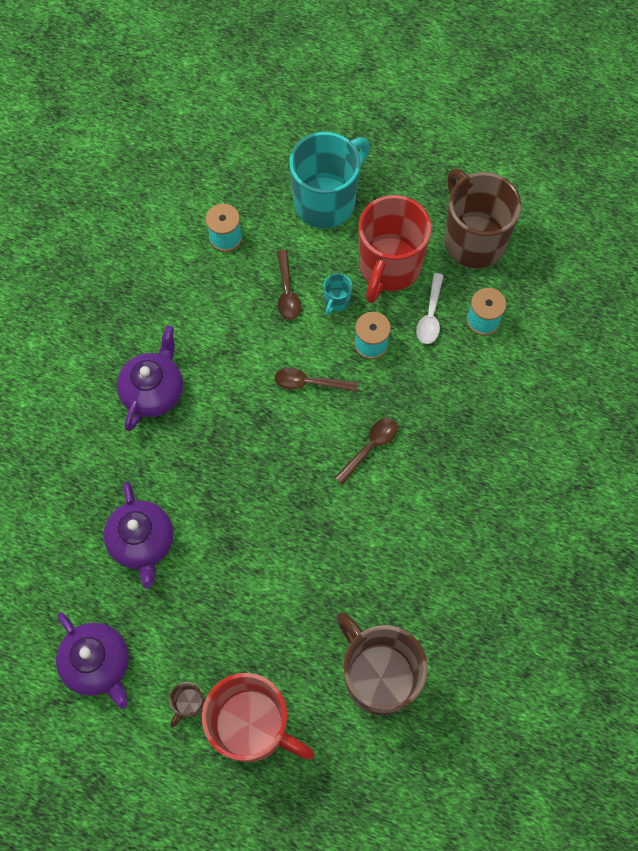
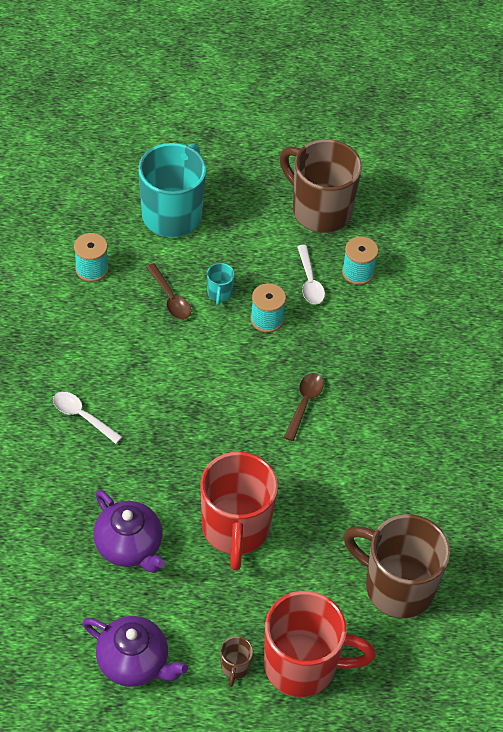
camera: 25 degrees left, 15 degrees down
(153, 391) = (82, 416): purple teapot -> white spoon
(309, 383) = (225, 367): brown spoon -> none
(388, 268) = (254, 253): red mug -> red mug (235, 530)

